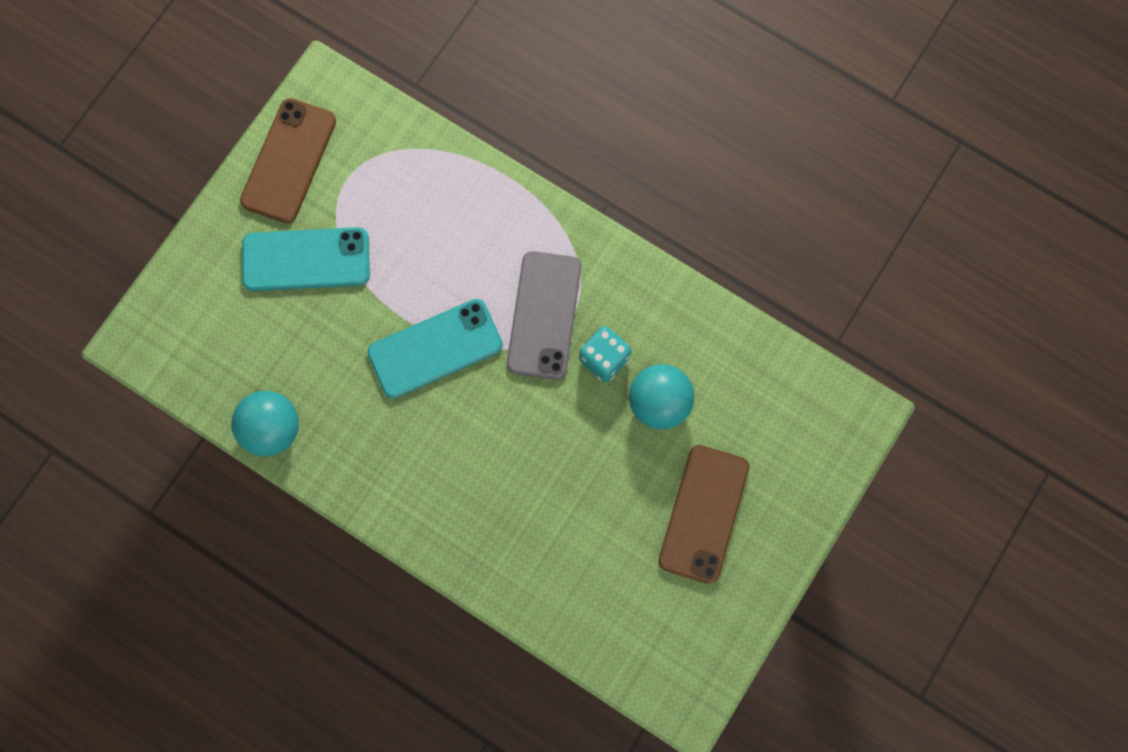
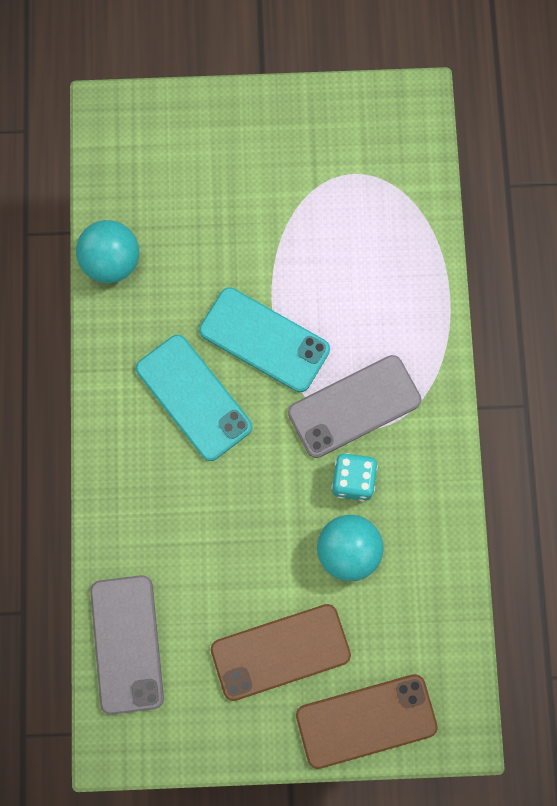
camera: 55 degrees right, 0 degrees up
(289, 161) = (335, 120): brown phone -> brown phone (366, 721)
(306, 260) = (264, 190): turquoise phone -> turquoise phone (193, 397)
(610, 637) = (127, 644): none -> grey phone

